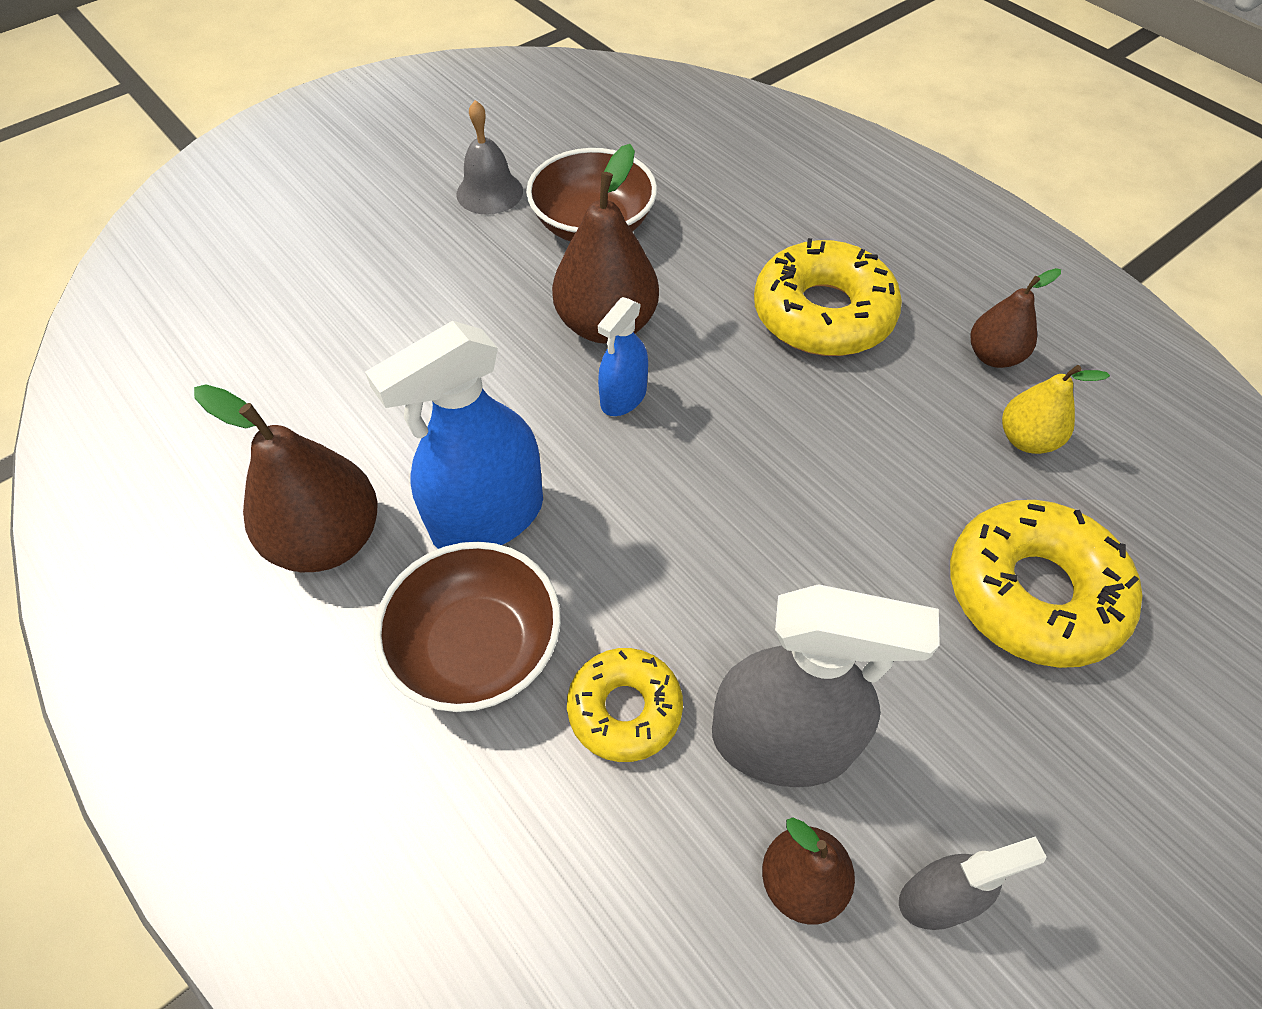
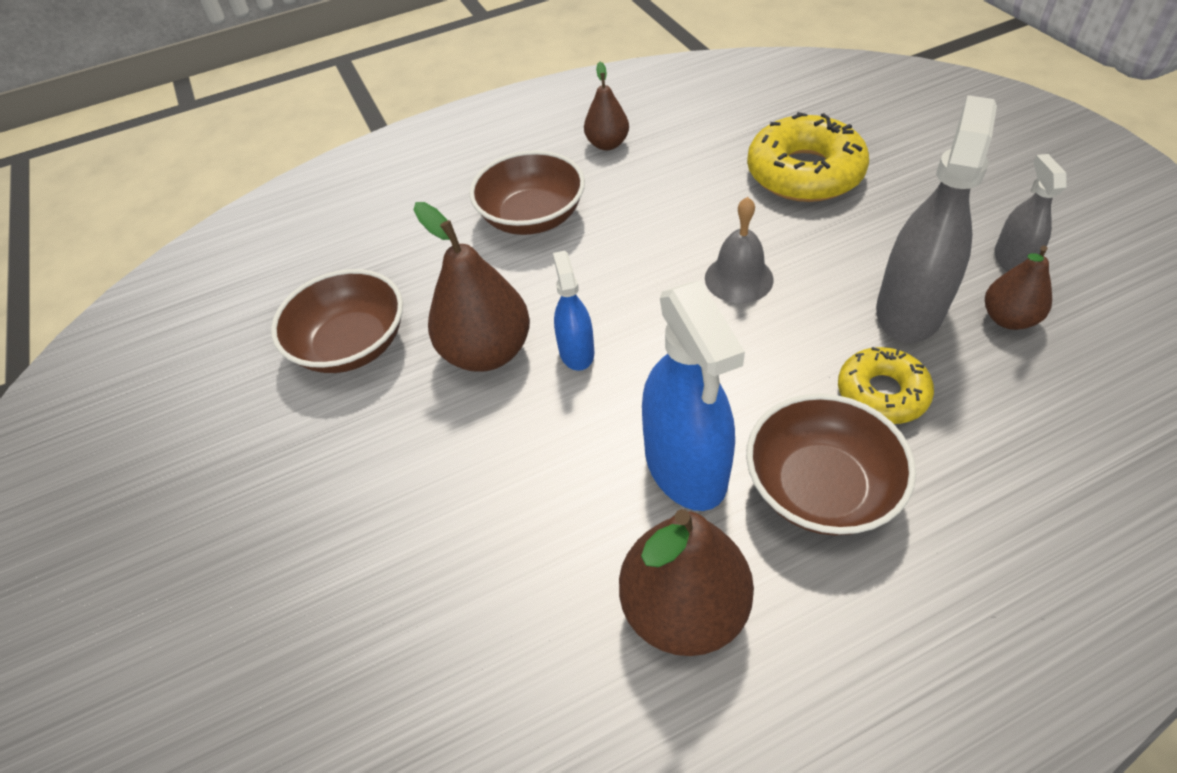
camera: 70 degrees left, 5 degrees down
(489, 192) = (253, 424): grey bell -> grey bell (738, 278)
(623, 397) = (576, 352): blue spray bottle -> blue spray bottle turned 150 degrees counterclockwise
(823, 314) = (532, 217): yellow donut -> brown bowl
(1026, 439) = (684, 147): yellow pear -> none

